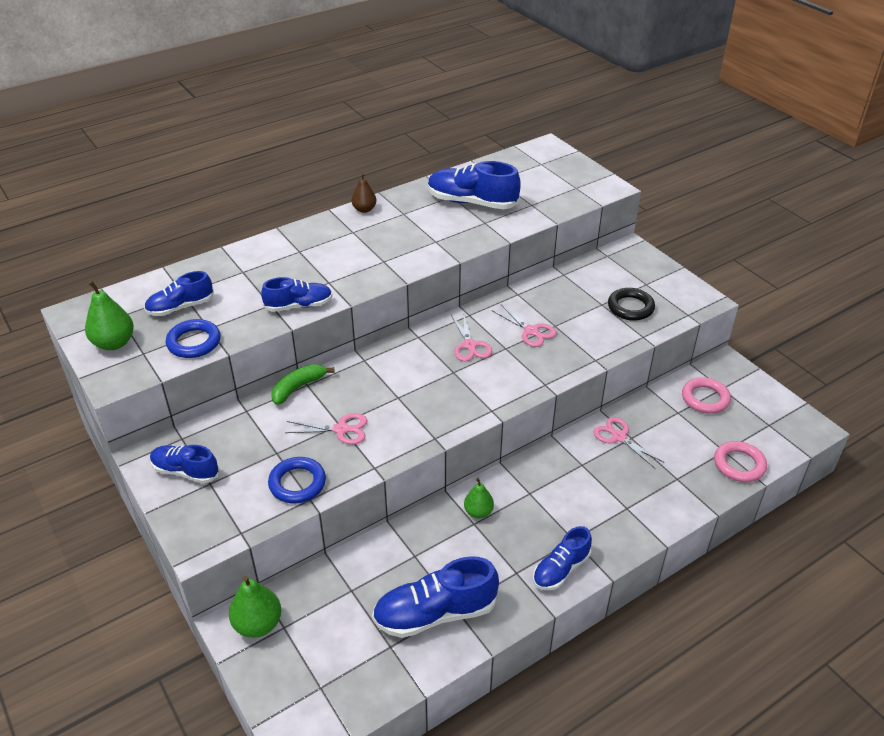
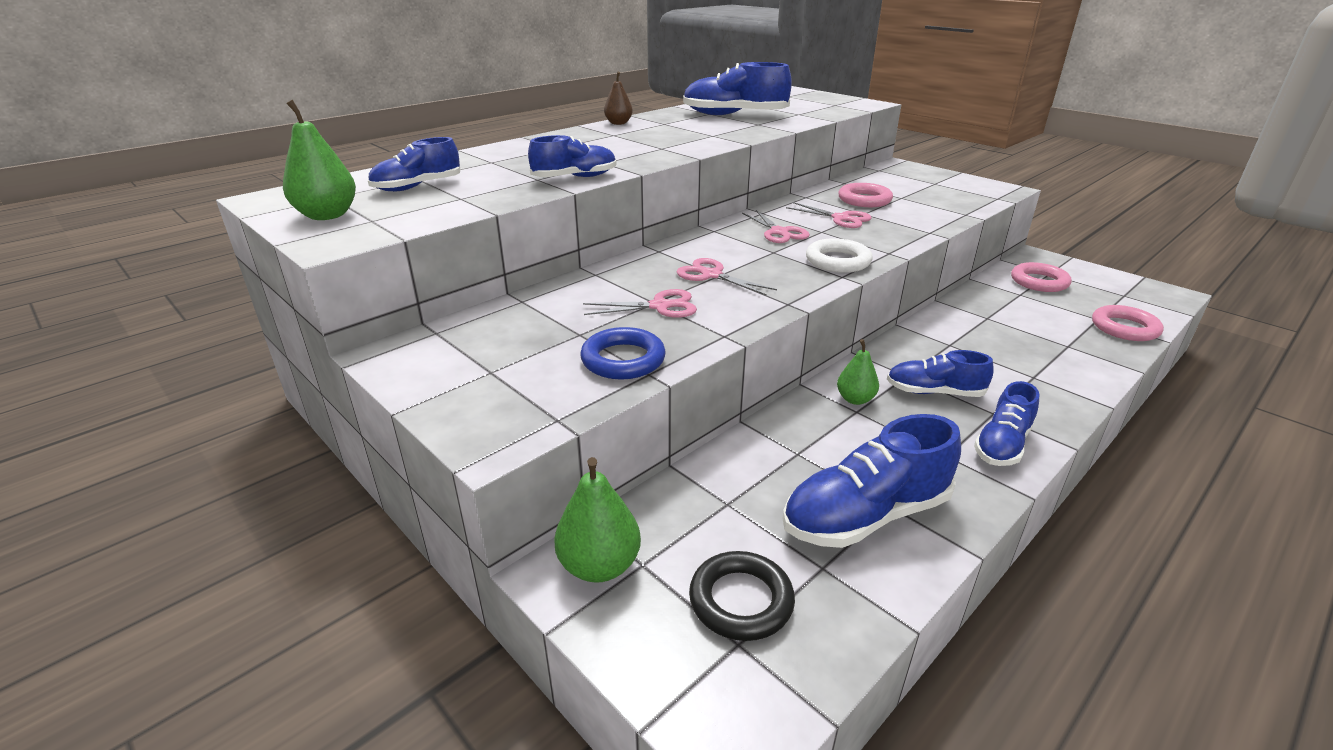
camera: 10 degrees left, 10 degrees down
(185, 471) = (450, 363): blue shoe -> blue shoe (934, 392)
(194, 342) = (444, 208): blue ring -> none
(298, 387) = (585, 277): green banana -> none
(498, 391) = (838, 261): none -> white ring
(566, 305) = (864, 200): none -> pink ring
(619, 437) = (973, 318): pink scissors -> pink scissors (711, 275)
(630, 307) = (933, 197): black ring -> black ring (741, 600)

